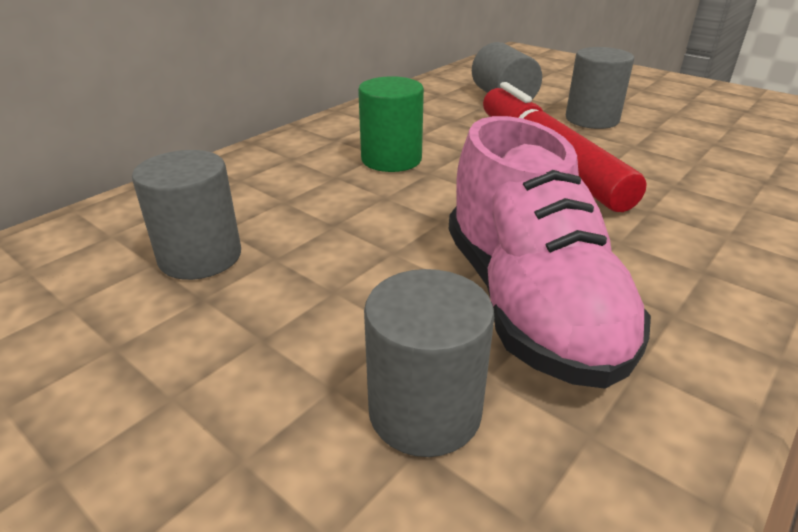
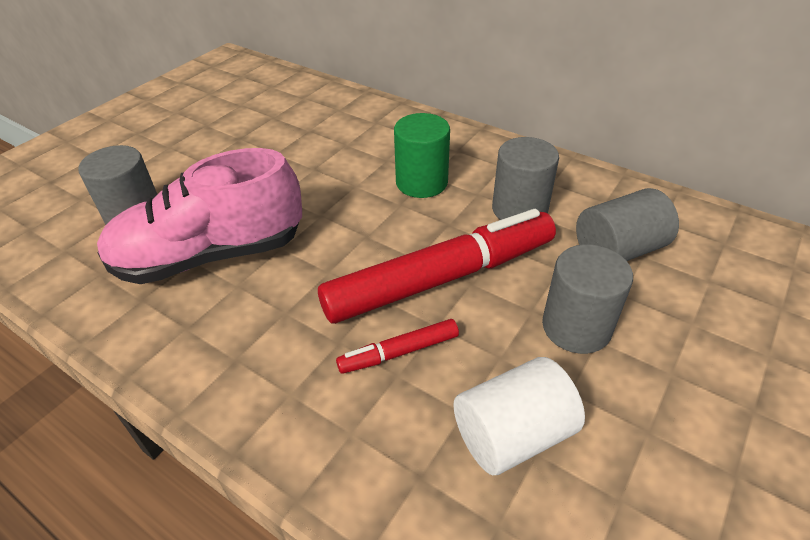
camera: 85 degrees right, 10 degrees up
(200, 257) = (278, 129): grey cylinder -> grey cylinder (519, 209)
(648, 182) = (399, 352): none -> red marker
(705, 148) = (512, 434): none -> white cylinder

